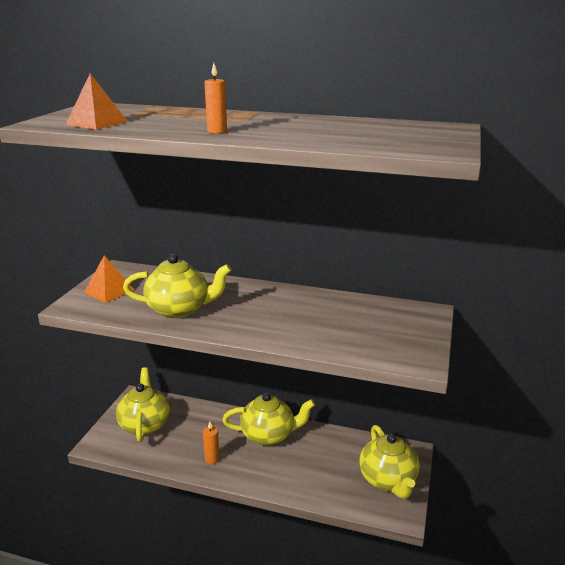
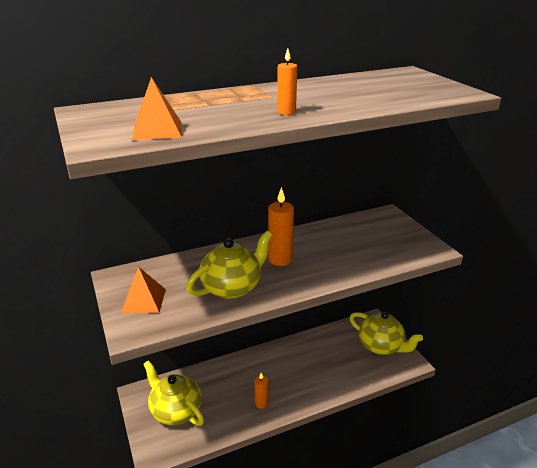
camera: 40 degrees left, 5 degrees up
(251, 306) = (280, 259): none -> orange candle
(268, 435) = (278, 361): yellow teapot -> none

